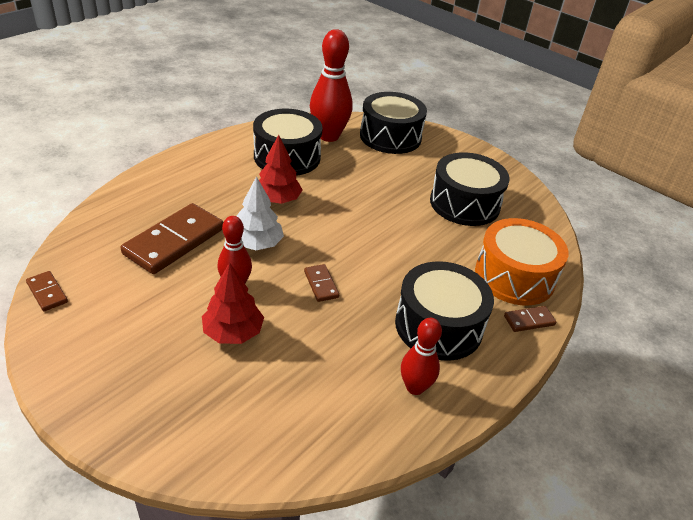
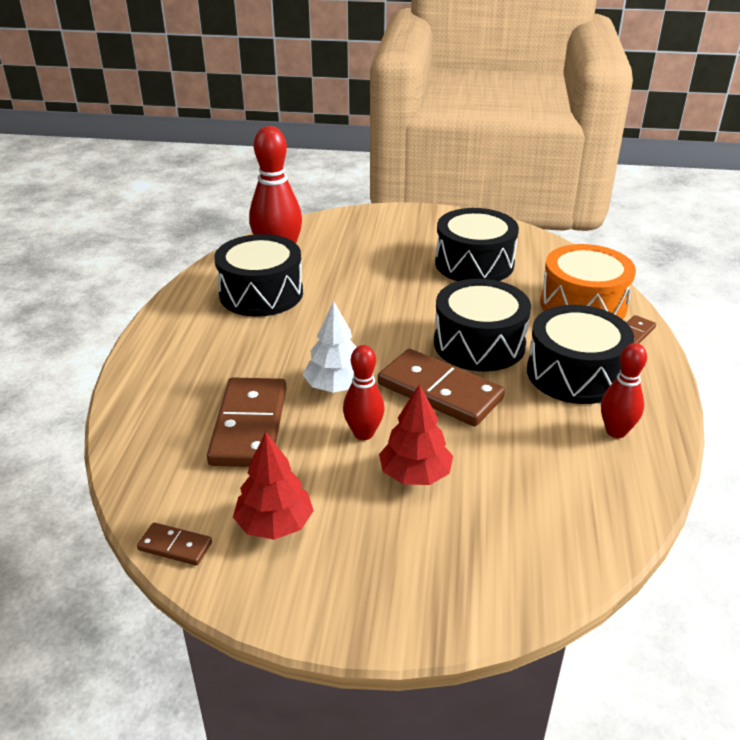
camera: 30 degrees left, 5 degrees down
(277, 200) = (303, 337): red tree -> red tree (275, 524)
(321, 284) = (439, 391): brown domino -> brown domino, size x2.15
(390, 137) = (338, 233): black drum -> black drum (479, 344)

